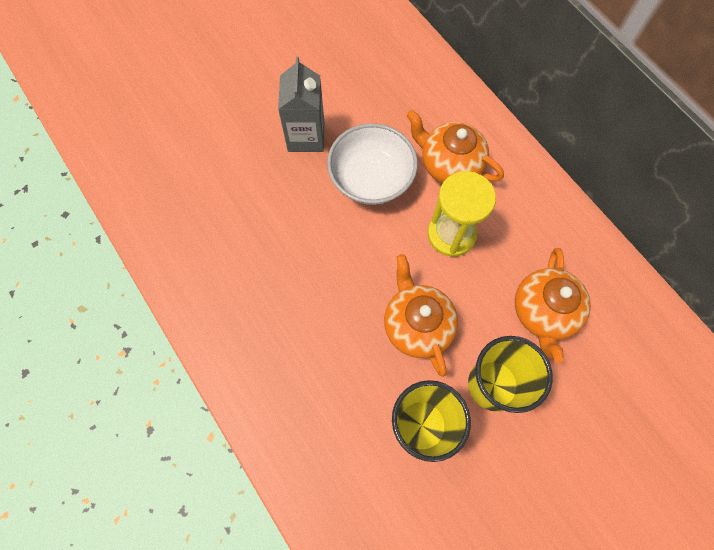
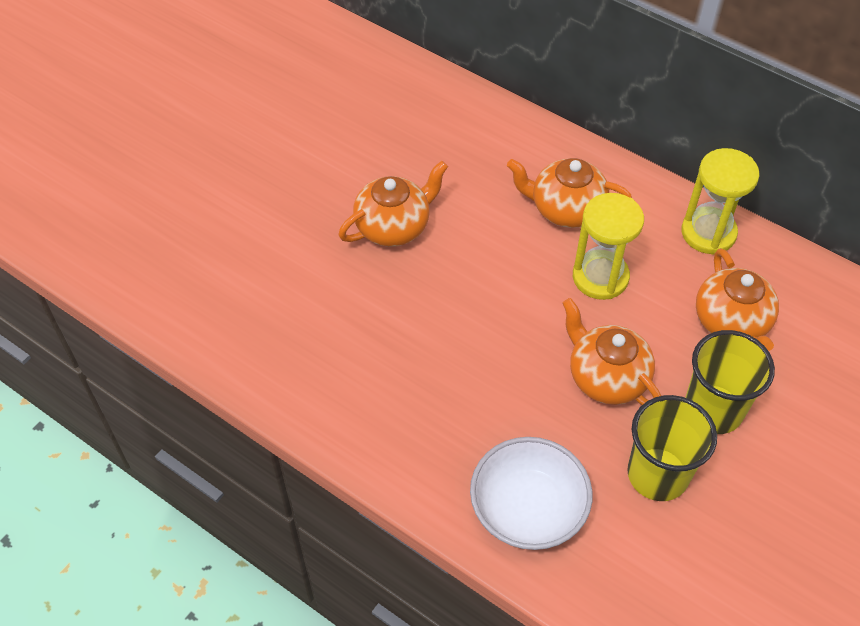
camera: 20 degrees left, 15 degrees down
(306, 136) = (394, 226): grey carton -> orange teapot
(371, 178) = (487, 247): white bowl -> white bowl (527, 509)
(560, 224) = (708, 233): none -> yellow hourglass

